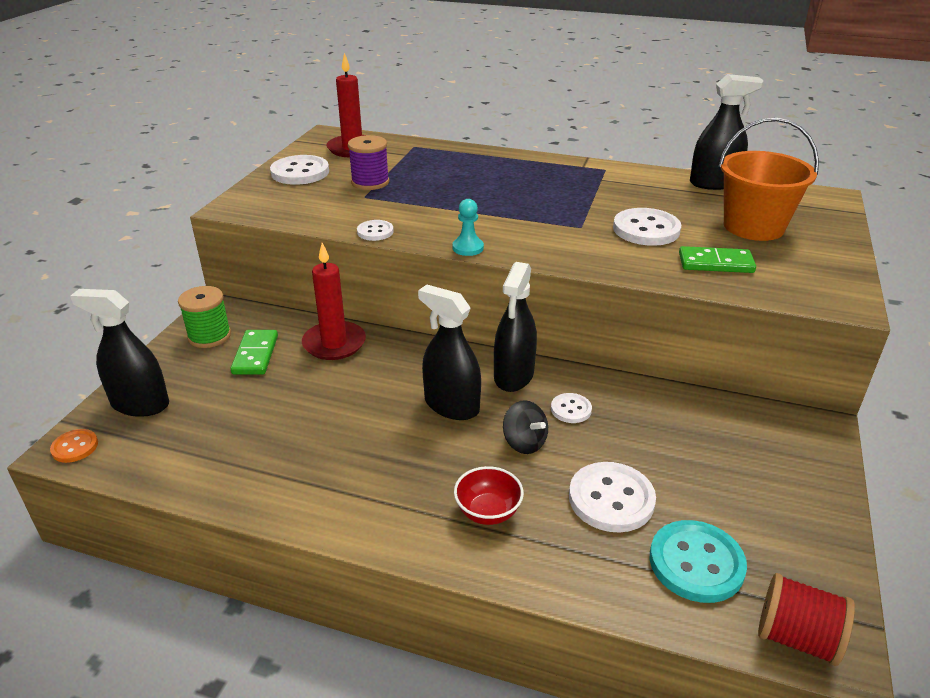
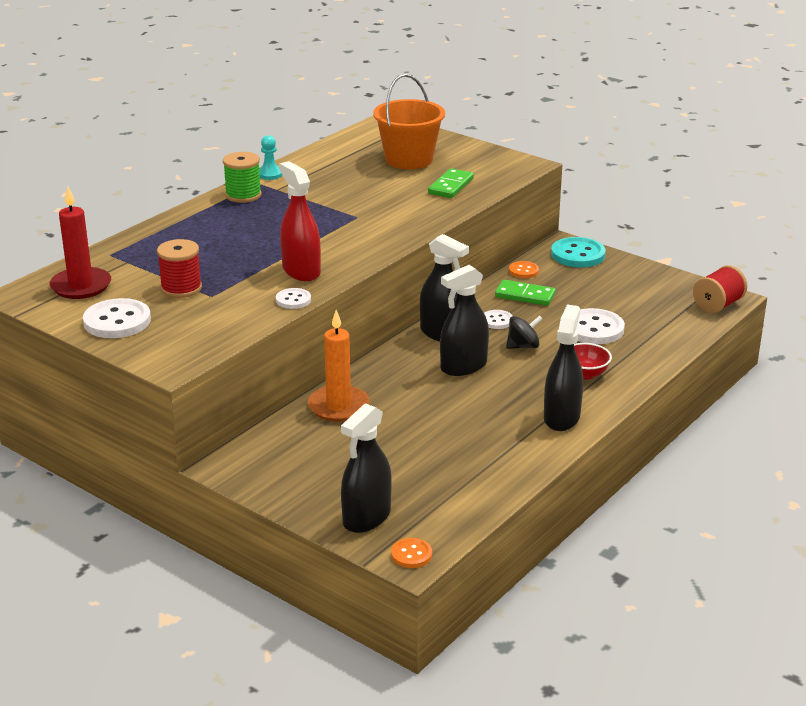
camera: 70 degrees left, 5 degrees down
(209, 336) = (274, 473): green spool -> green spool (243, 195)
(255, 355) = (327, 449): green domino -> green domino (525, 295)
(334, 343) = (338, 406): red candle -> orange candle
(370, 182) = (181, 288): purple spool -> red spool
(437, 223) = (301, 271): none -> red spray bottle
(468, 248) = (356, 266): turquoise pawn -> turquoise pawn (270, 174)
(646, 229) = (382, 195): white button -> none
(696, 563) = (657, 317): turquoise button -> turquoise button (578, 255)
(711, 406) = (523, 271): none -> orange button
(714, 183) = (326, 152): black spray bottle -> black spray bottle (561, 417)

